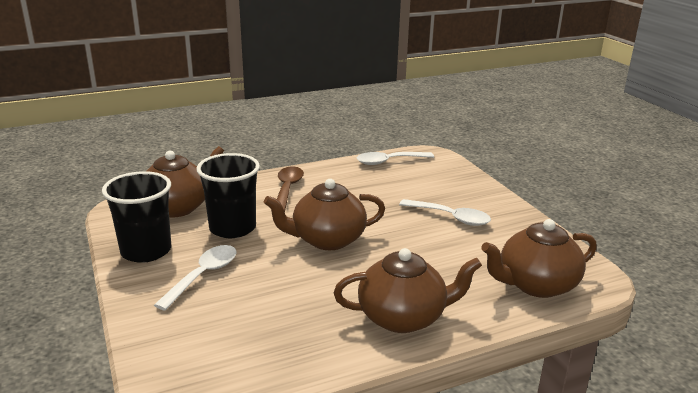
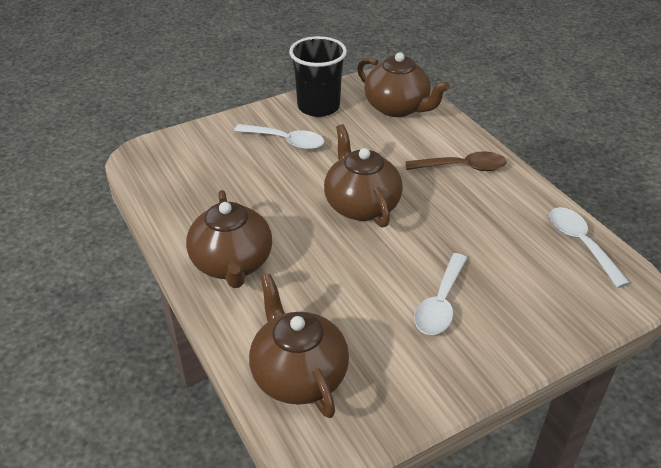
camera: 85 degrees right, 15 degrees up
(232, 228) = (368, 144): black cup -> none

